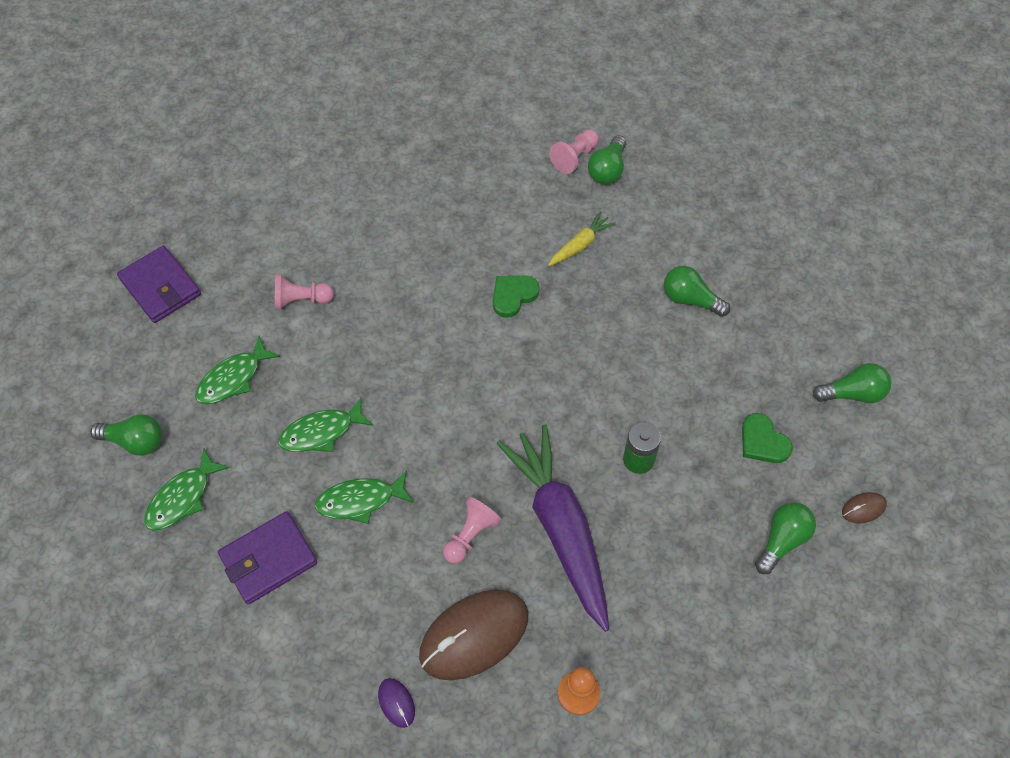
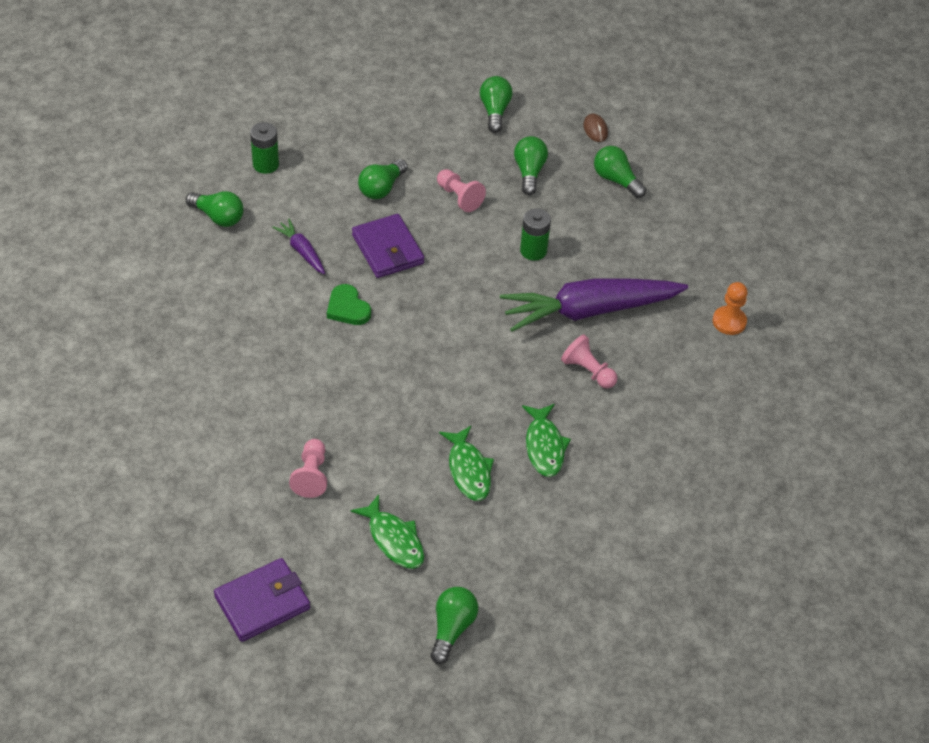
camera: 85 degrees left, 10 degrees down
(183, 497) = (521, 587): green fish -> none
(268, 559) = (594, 520): purple wallet -> purple wallet (388, 249)
(396, 703) = (730, 438): purple mouse -> none
(474, 635) = (677, 380): brown mouse -> none
(575, 157) = (195, 238): pink pawn -> pink pawn (459, 197)
(580, 245) = (302, 251): yellow carrot -> purple carrot
(692, 194) = (265, 164): none -> green battery
(763, 442) = (529, 172): green heart -> green light bulb

